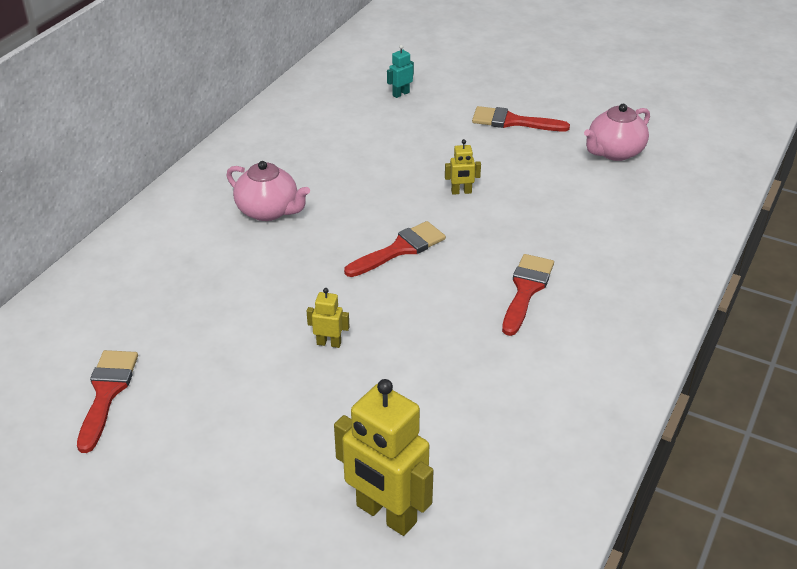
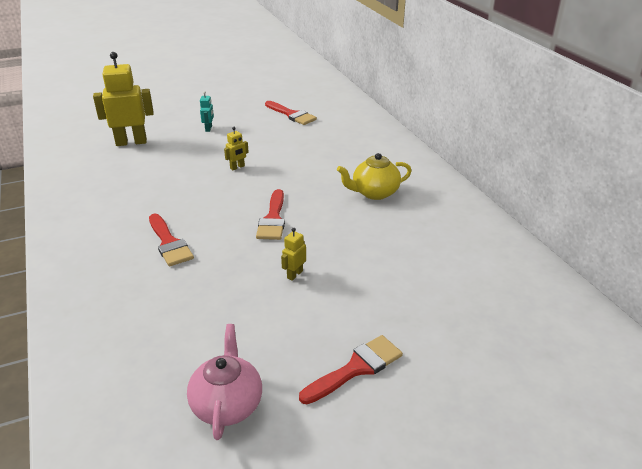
camera: 130 degrees right, 5 degrees down
(268, 211) = (374, 193): pink teapot -> yellow teapot
(400, 94) = (480, 324): turquoise robot -> turquoise robot (209, 129)

